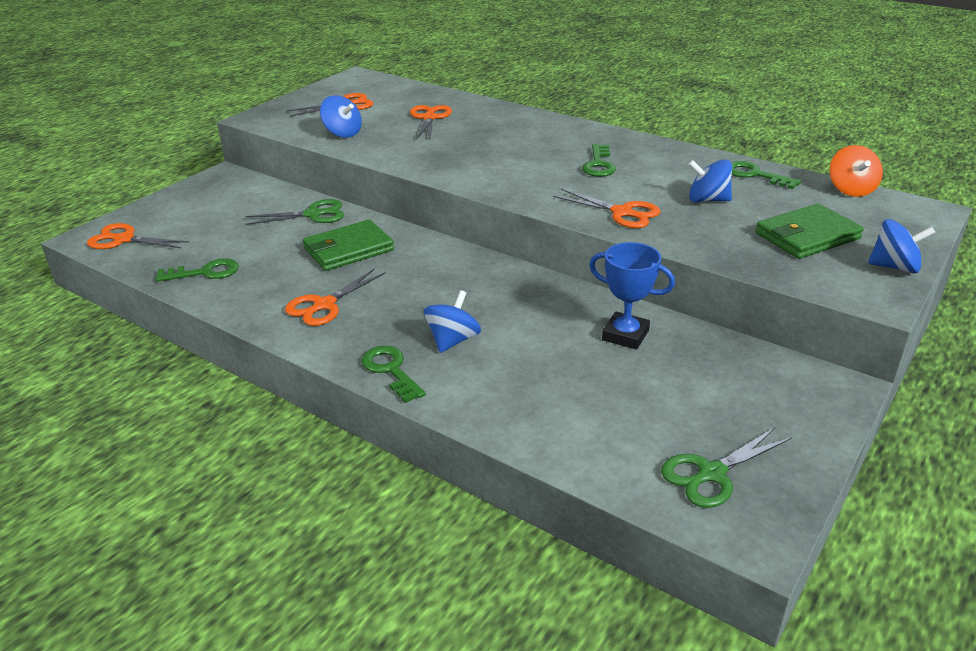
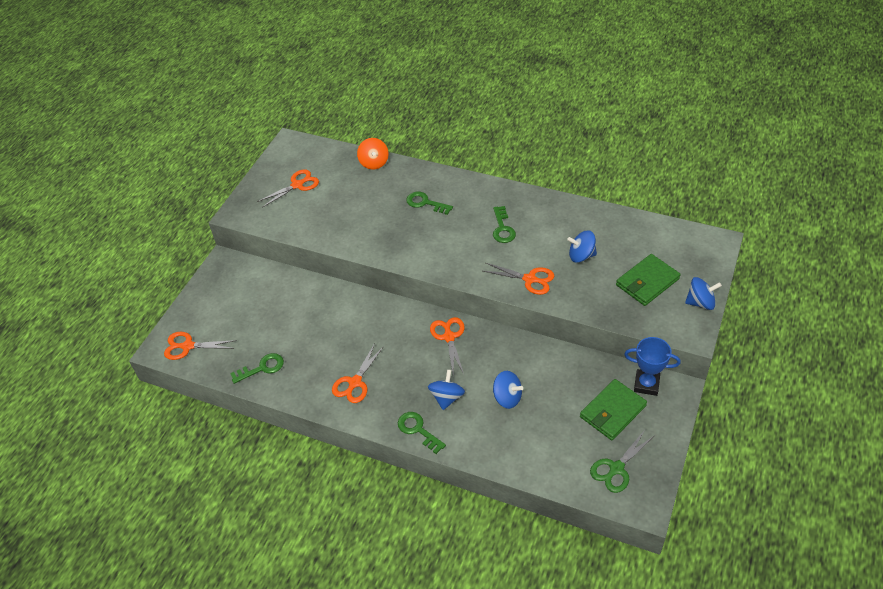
camera: 10 degrees left, 15 degrees up
(313, 214) = (310, 295): green scissors -> none
(343, 133) = (310, 222): blue spinning top -> blue spinning top (507, 397)
(348, 249) = (349, 326): green wallet -> green wallet (612, 411)
(429, 118) = (367, 191): orange scissors -> orange scissors (449, 337)
(625, 335) = (549, 372): blue trophy -> blue trophy (646, 384)
(755, 175) = (607, 222): green key -> green key (425, 203)
(851, 190) = (669, 228): orange spinning top -> orange spinning top (374, 163)

